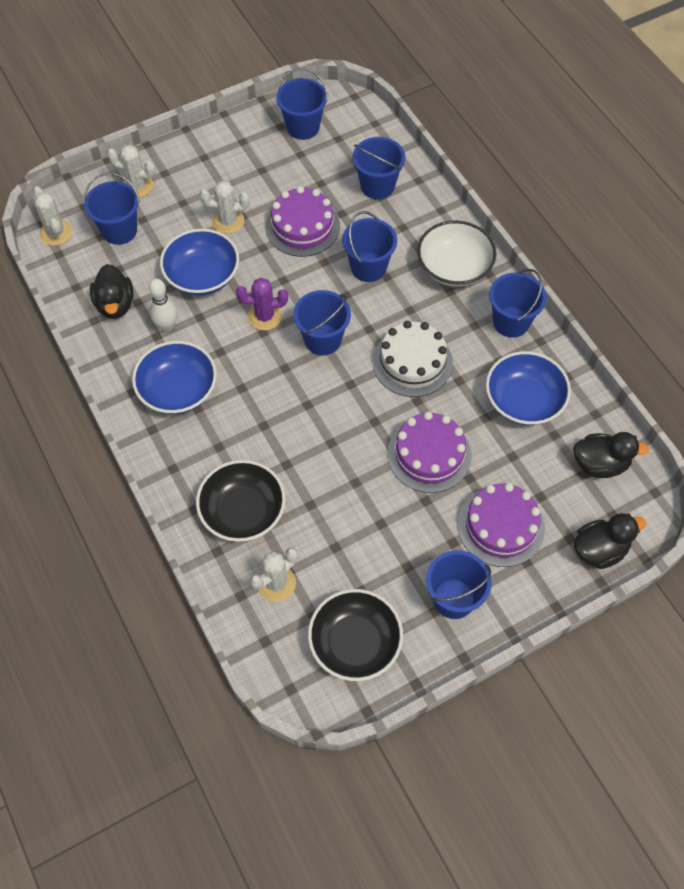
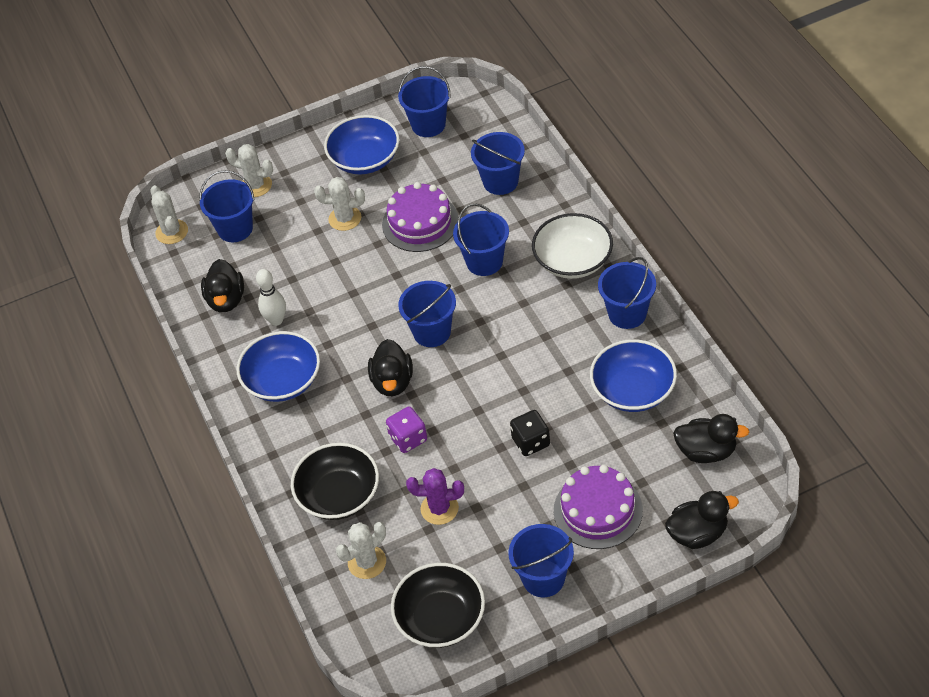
camera: 10 degrees right, 10 degrees down
(202, 275) = (315, 271): blue bowl -> blue bowl (365, 159)
(264, 316) = (375, 310): purple cactus -> purple cactus (439, 508)
(288, 391) = (392, 382): none -> black duck
(308, 451) = (408, 438): none -> purple dice
(412, 362) = (521, 353): white cake -> none
(429, 454) = (531, 442): purple cake -> black dice

